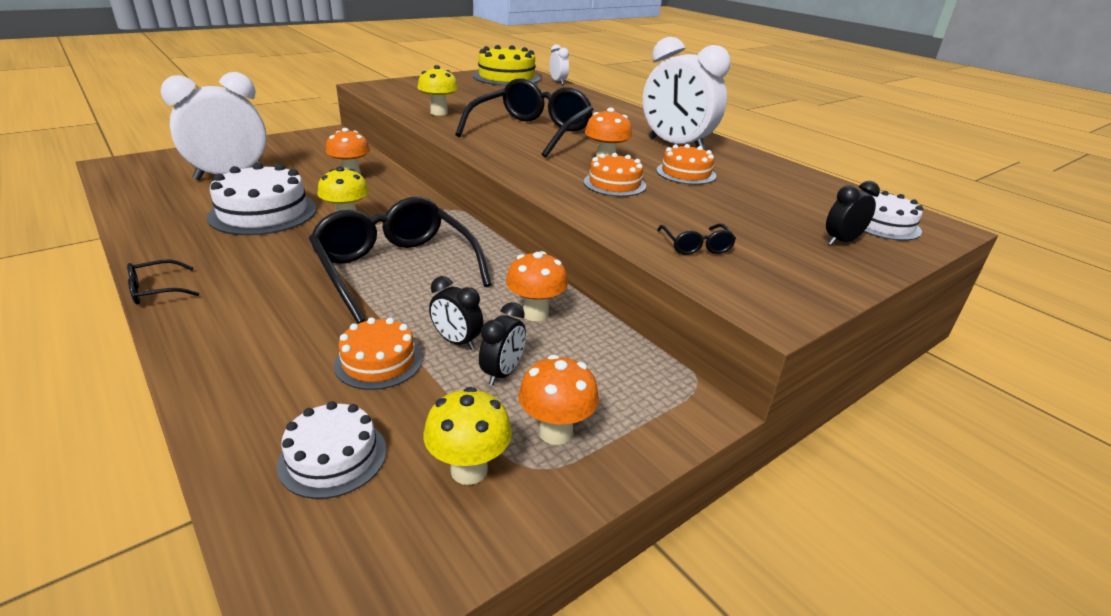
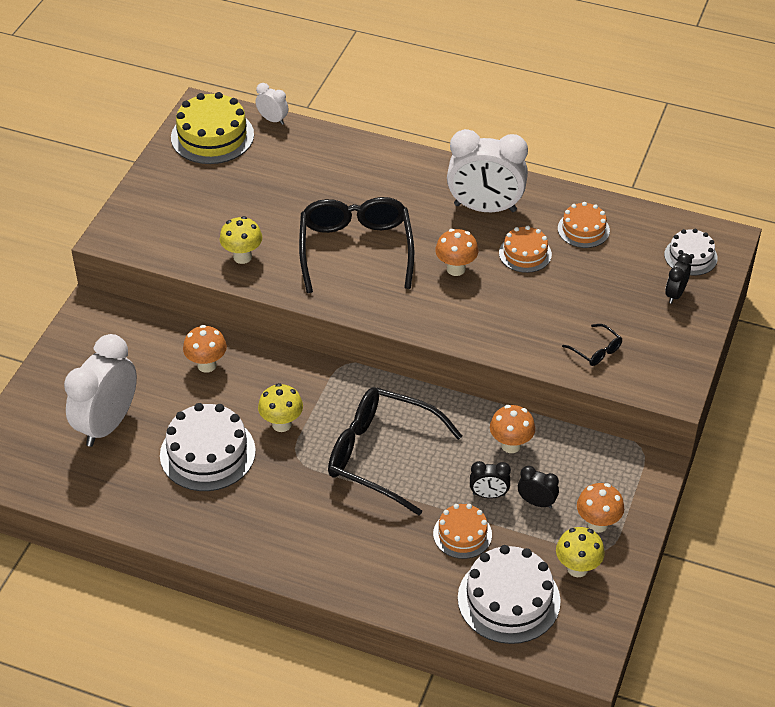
camera: 30 degrees left, 15 degrees up
(156, 290) = (257, 564): black glasses -> none
(333, 457) = (508, 599): white cake -> white cake, size x1.69
(502, 373) = (536, 502): black clock -> black clock turned 60 degrees counterclockwise
(614, 184) = (489, 300): orange cake -> orange cake (583, 229)

